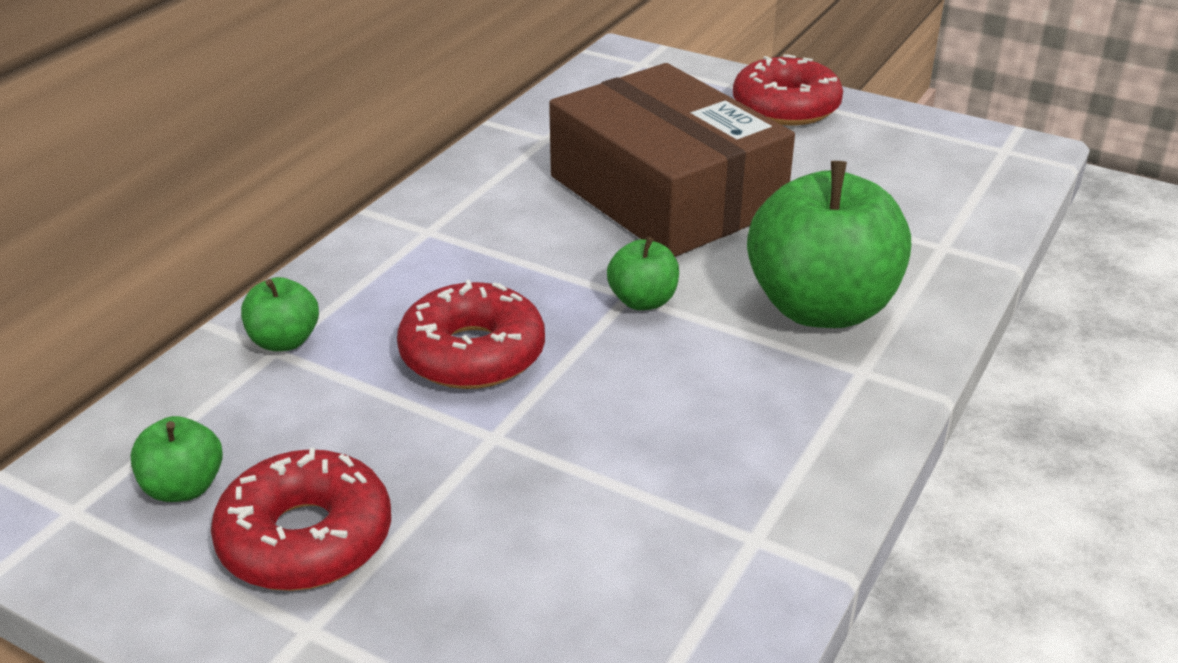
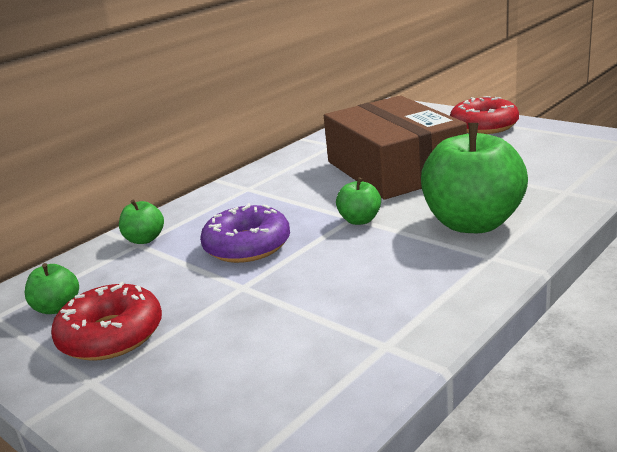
camera: 15 degrees right, 10 degrees down
(472, 354) = (247, 246): red donut -> purple donut

